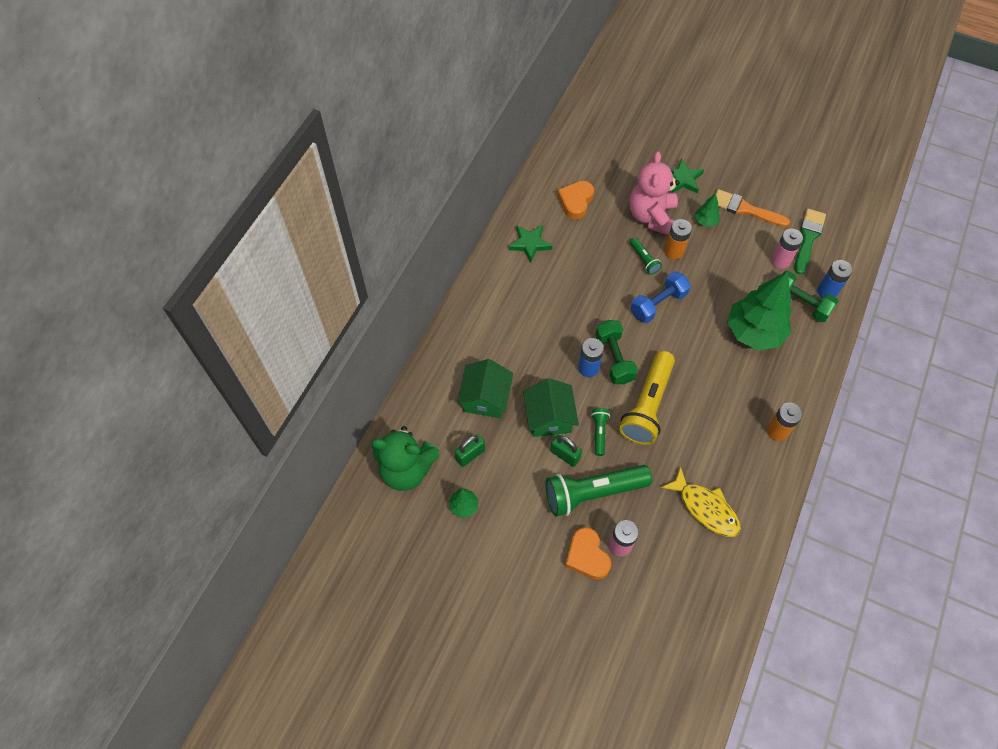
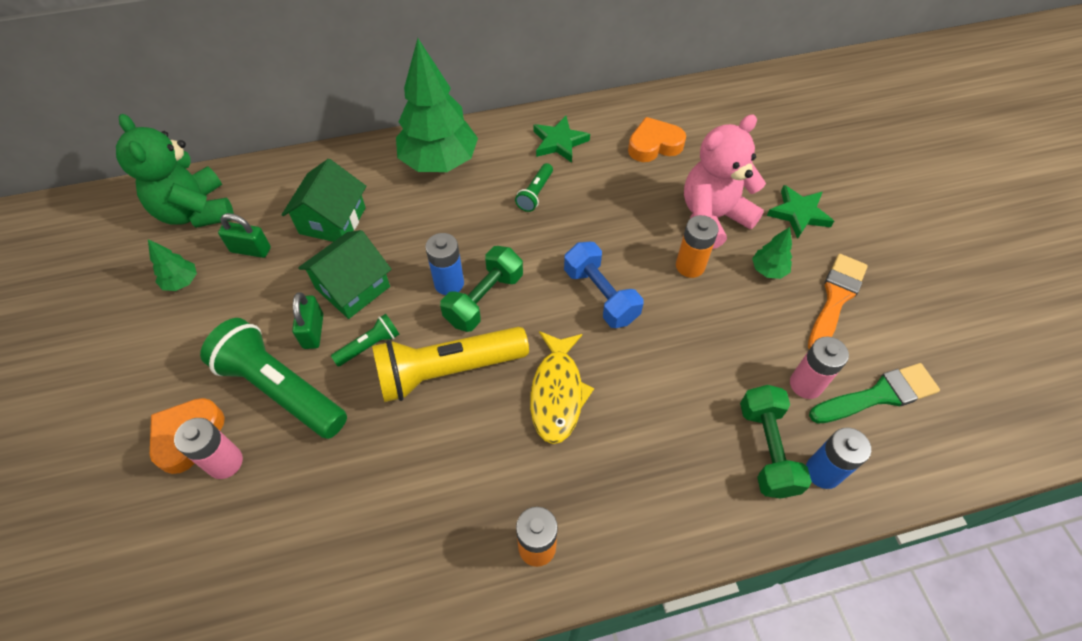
camera: 50 degrees right, 5 degrees down
(485, 398) = (332, 220): green house -> green house turned 45 degrees counterclockwise
(644, 260) = (646, 246): green flashlight -> green flashlight (535, 194)
(658, 304) = (600, 295): blue dumbbell -> blue dumbbell turned 45 degrees clockwise
(705, 508) = (346, 529): yellow fish -> yellow fish (557, 393)
(745, 209) = (835, 299): orange brush -> orange brush turned 45 degrees clockwise
(754, 332) = (664, 421): green tree -> green tree (439, 162)

